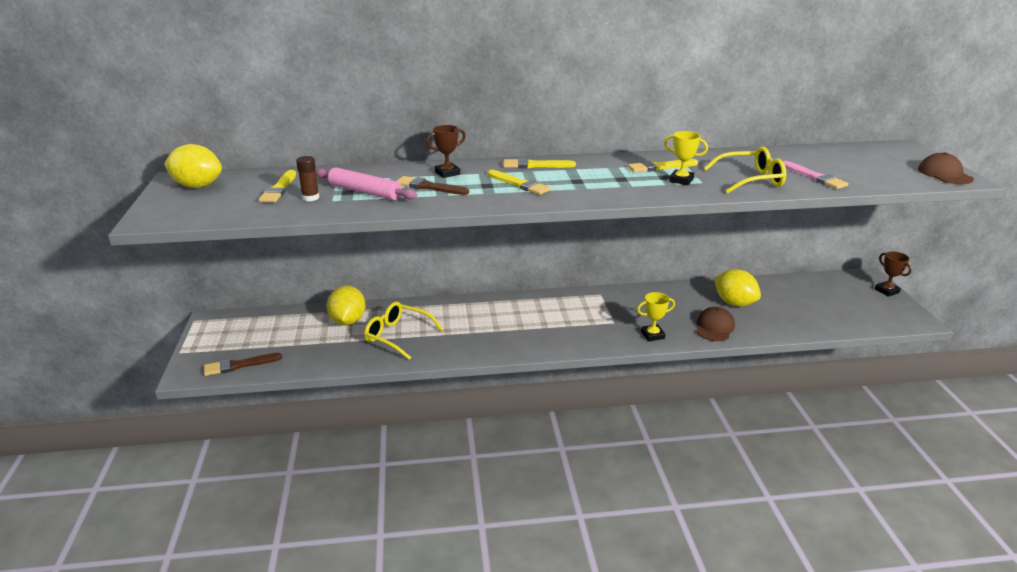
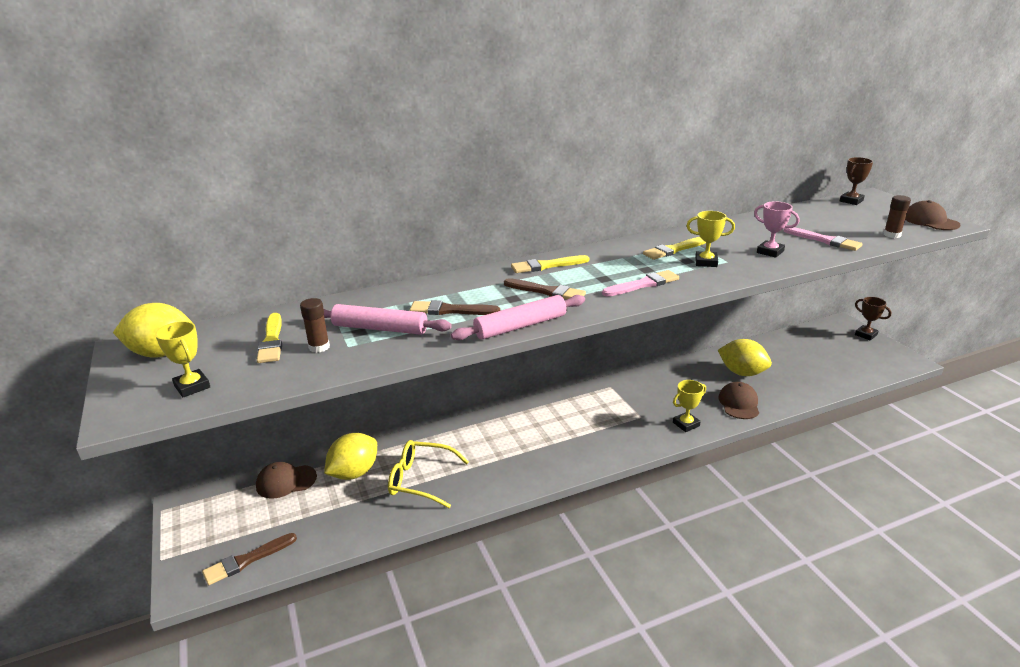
camera: 15 degrees left, 0 degrees up
(205, 210) = (192, 386): none -> yellow trophy
(293, 318) = (286, 481): none -> brown cap
(348, 321) = (354, 473): yellow lemon -> yellow lemon turned 60 degrees clockwise
(447, 173) = (458, 289): brown trophy -> brown trophy (851, 201)
(477, 205) = (520, 326): none -> pink rolling pin
(519, 184) = (547, 291): yellow brush -> brown brush
(607, 190) = (643, 284): none -> pink brush
(750, 180) = (770, 252): yellow glasses -> pink trophy
(890, 181) = (892, 235): none -> brown glue stick

